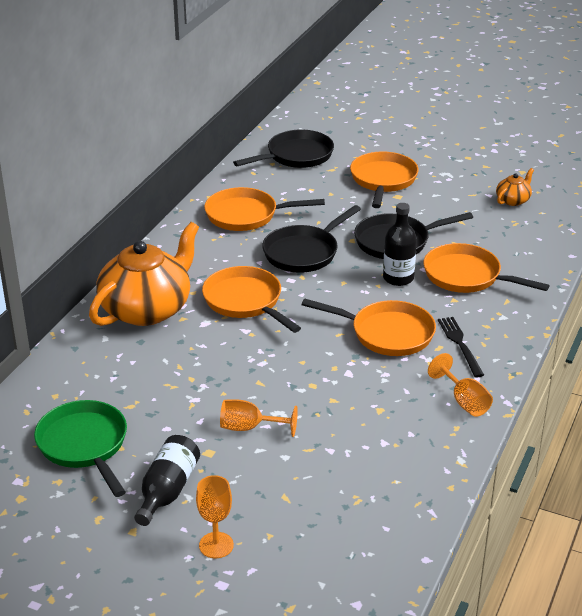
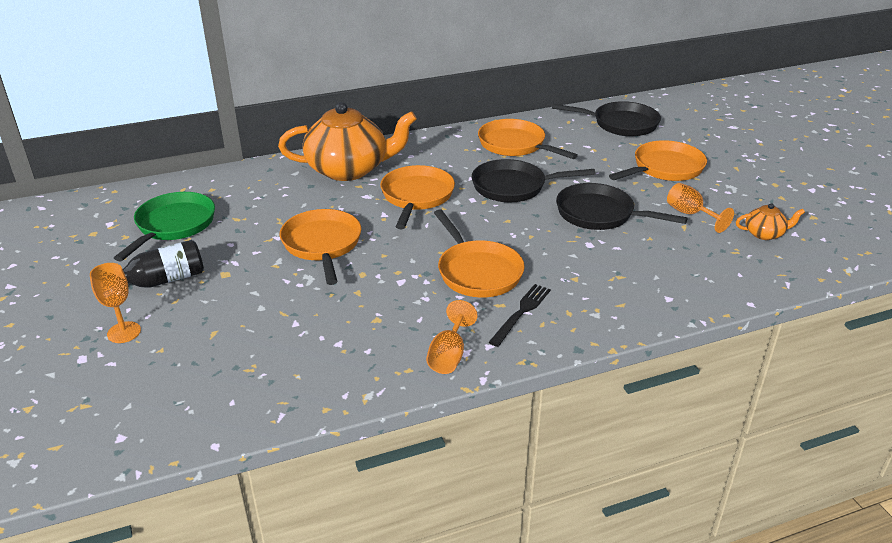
camera: 45 degrees right, 0 degrees up
(249, 428) = (274, 275): orange goblet -> orange goblet (690, 214)
(398, 278) = (555, 239): black bottle -> none
(466, 276) = (617, 267): orange pan -> orange pan (322, 245)

